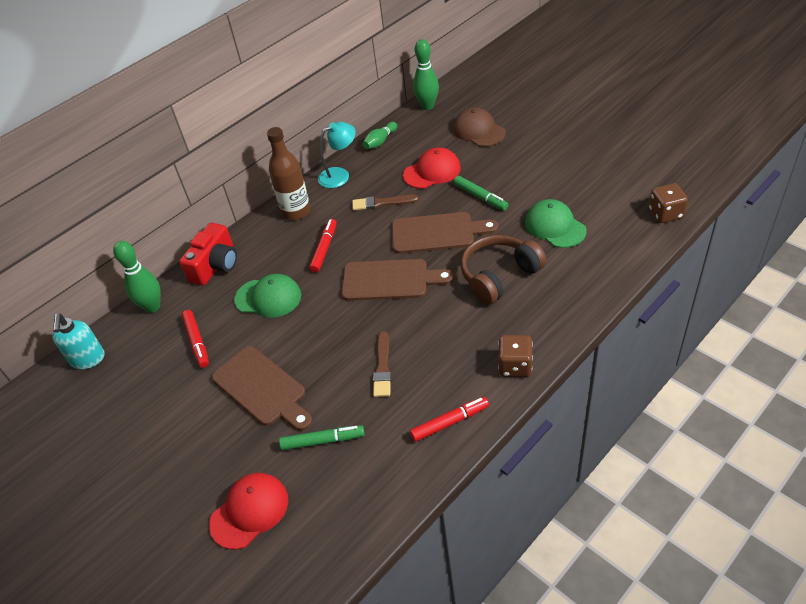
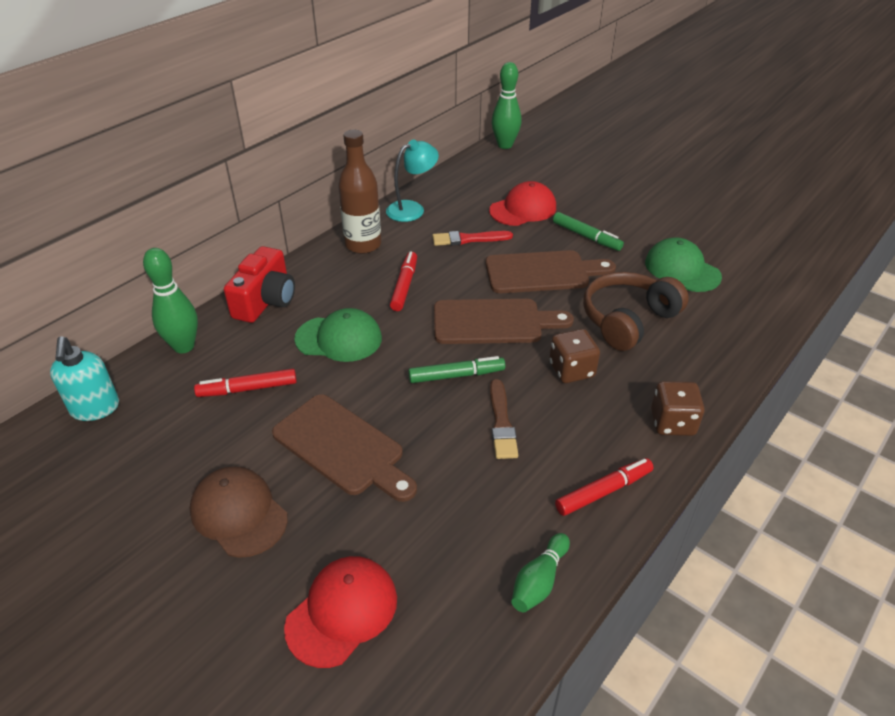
camera: 10 degrees left, 5 degrees down
(197, 342) = (247, 389): red marker -> red marker turned 105 degrees clockwise
(323, 441) = (435, 515): green marker -> green marker (456, 375)
(380, 142) = (455, 177): green bowling pin -> green bowling pin (539, 581)
(382, 203) = (469, 239): brown brush -> red brush
(479, 131) = (569, 171): brown cap -> brown cap (239, 513)
(665, 213) = (806, 260): brown dice -> brown dice (571, 370)

